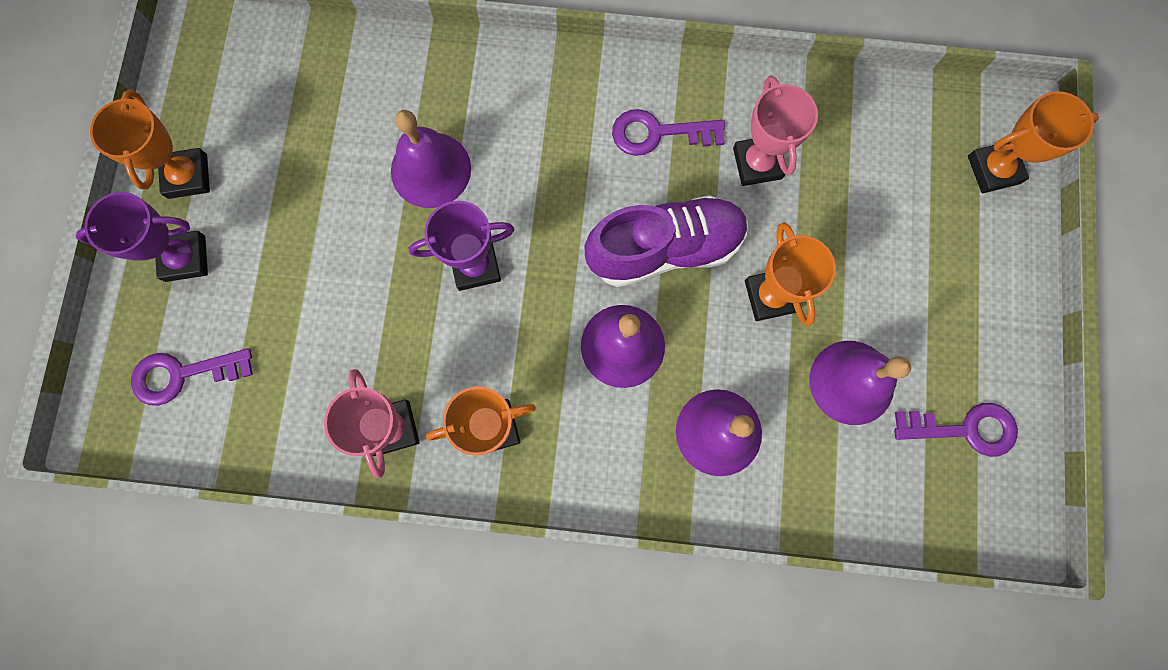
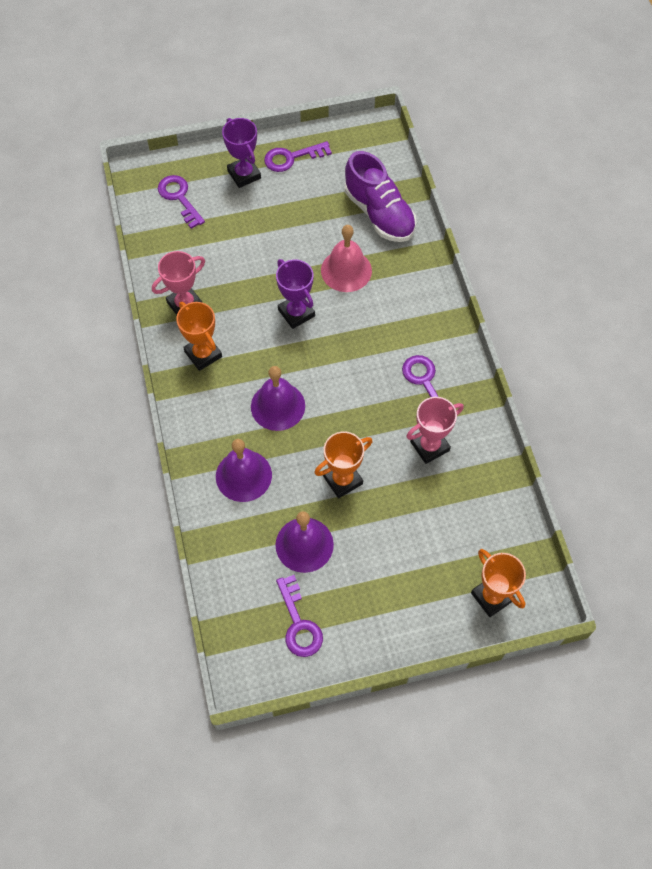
camera: 70 degrees right, 15 degrees down
(187, 176) = (291, 158): orange trophy -> purple key
(431, 169) = (346, 270): purple bell -> pink bell
(665, 249) = (349, 410): purple shoe -> purple shoe (379, 214)

